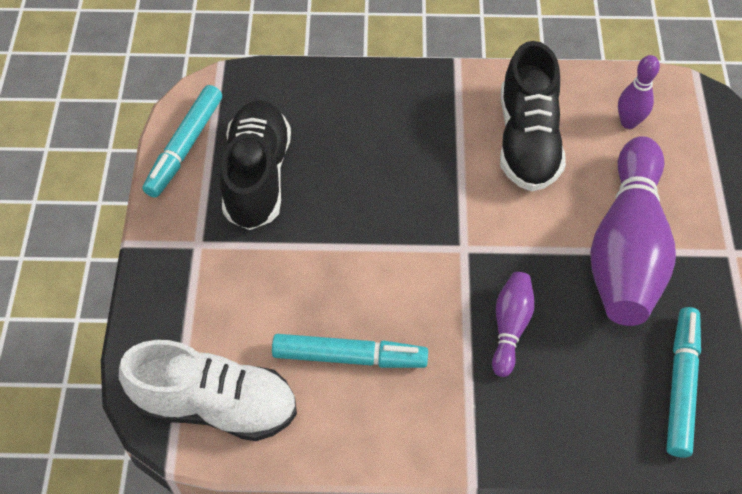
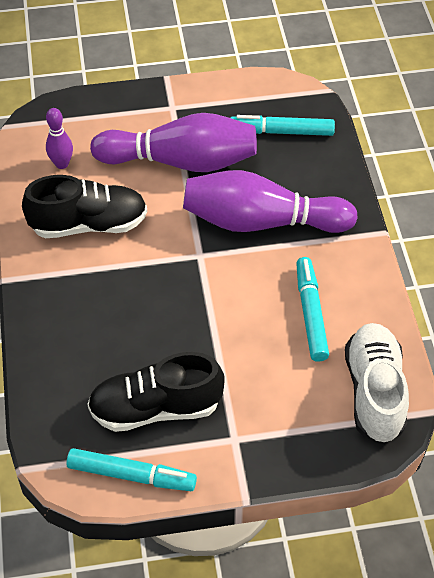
camera: 100 degrees left, 5 degrees down
(510, 327) = (261, 222): purple bowling pin -> purple bowling pin, size x2.17

